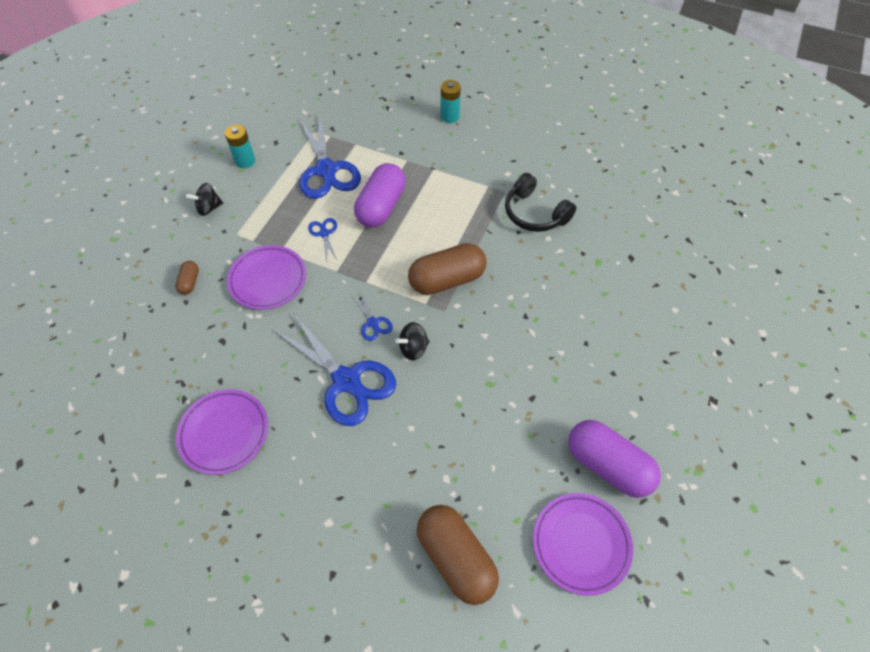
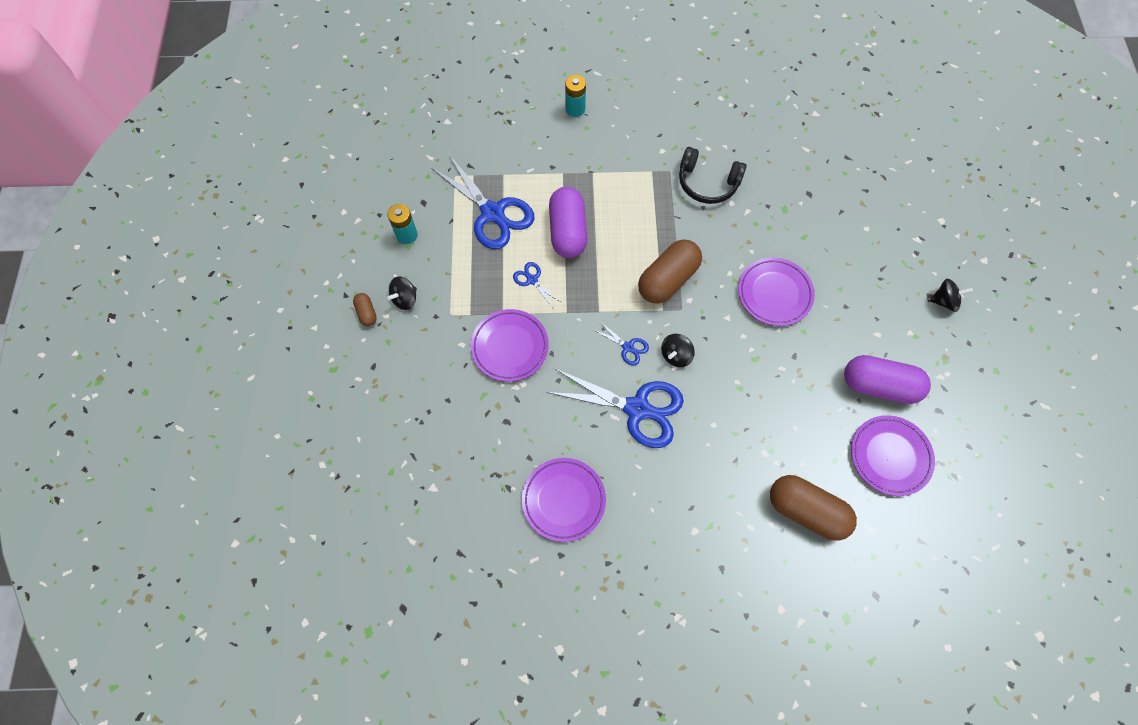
camera: 25 degrees left, 10 degrees up
(190, 282) = (439, 380): brown capsule -> brown capsule (366, 313)
(544, 332) = (774, 294): none -> purple plate
(726, 411) = (944, 301): none -> black spinning top

